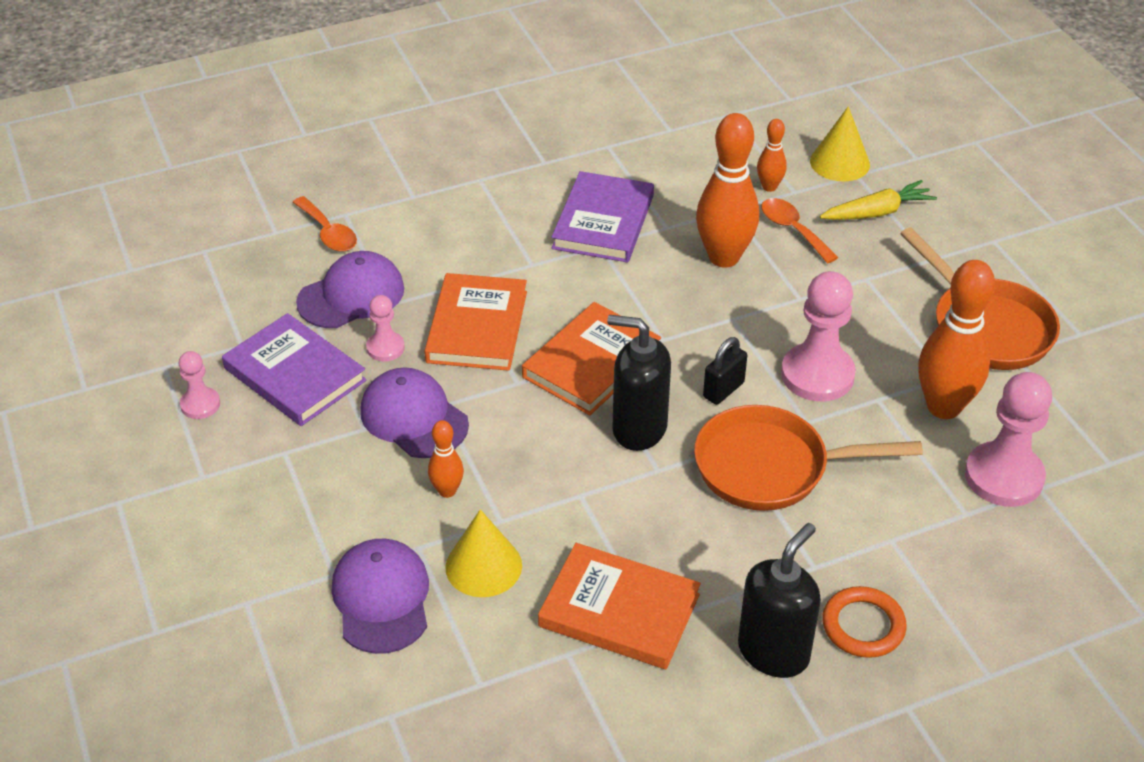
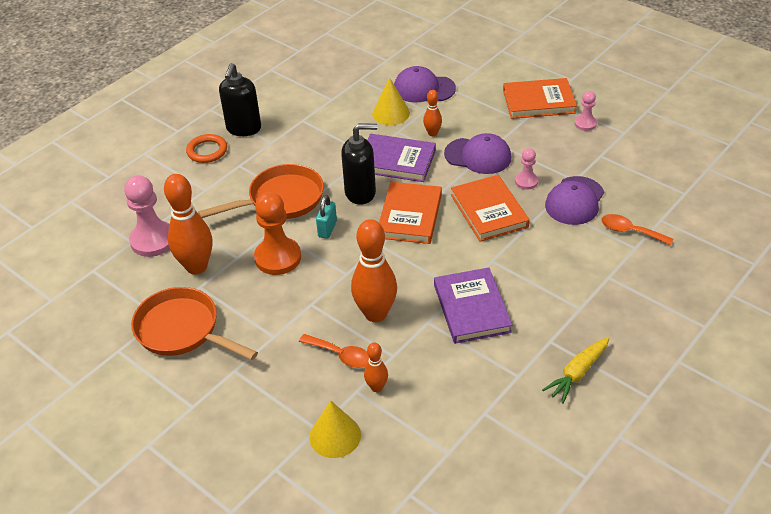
camera: 155 degrees right, 0 degrees up
(294, 374) = (557, 152): purple book -> purple book (396, 161)
(381, 598) = (424, 88): purple cap -> purple cap turned 135 degrees clockwise
(619, 611) = (319, 119): orange book -> orange book (538, 101)
(723, 390) = (327, 229): black padlock -> turquoise padlock
(817, 375) = (278, 258): pink pawn -> orange pawn
(877, 212) = (287, 396): yellow carrot -> yellow carrot (577, 373)

